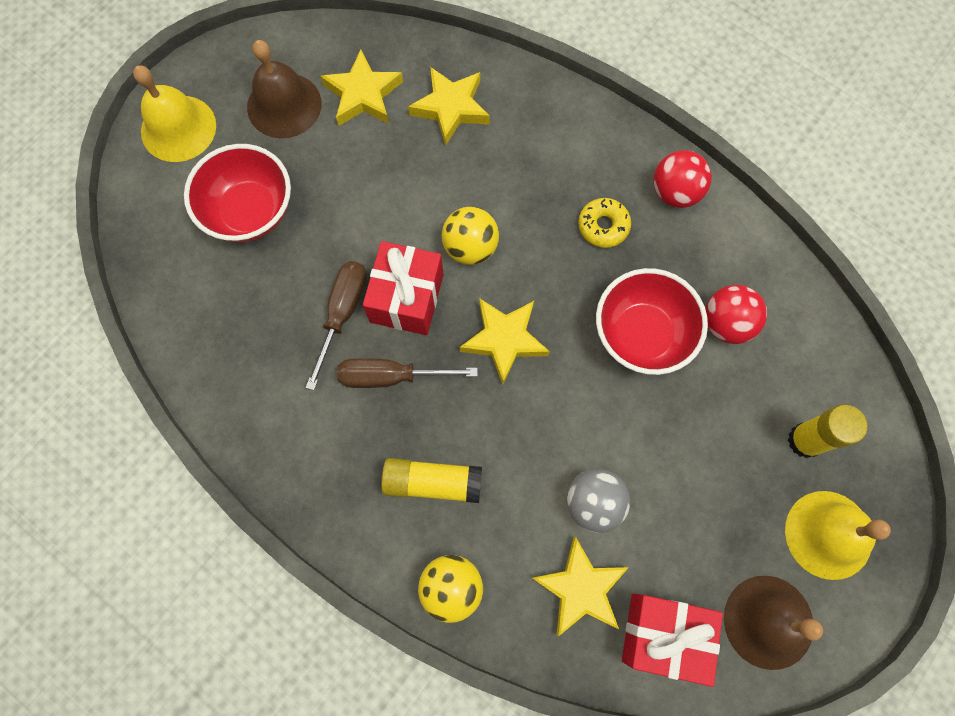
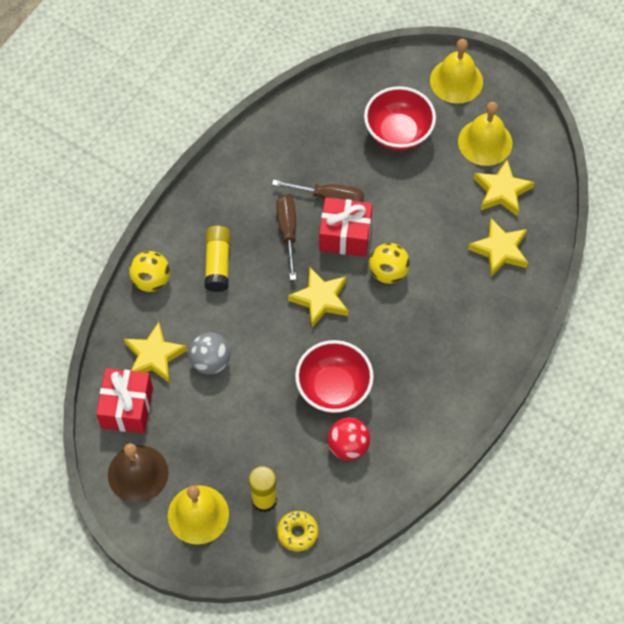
camera: 85 degrees right, 10 degrees down
(284, 105) = (485, 142): brown bell -> yellow bell
(603, 226) = (416, 359): yellow donut -> yellow donut (297, 533)
(675, 192) = (451, 409): red ball -> none

